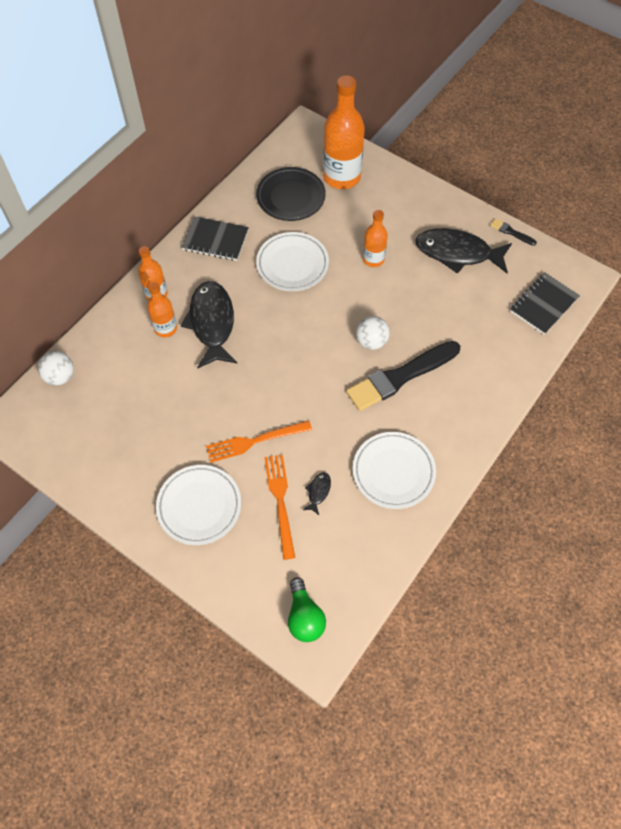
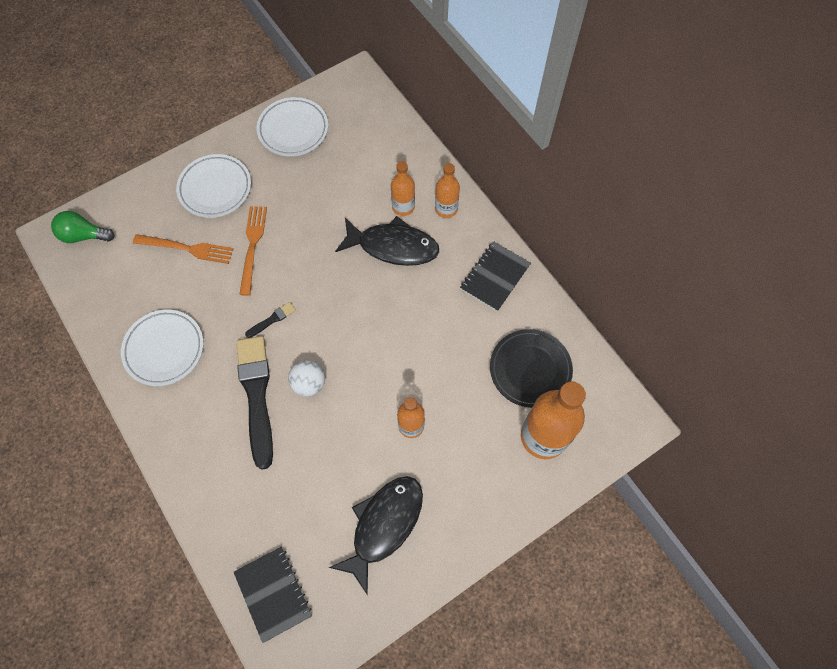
camera: 110 degrees right, 5 degrees up
(60, 376) = (387, 118): white ball -> none
(292, 264) = (435, 340): white plate -> white plate (293, 130)
(318, 492) = (179, 280): black fish -> none
(511, 232) = (389, 608): black brush -> black brush (272, 320)

